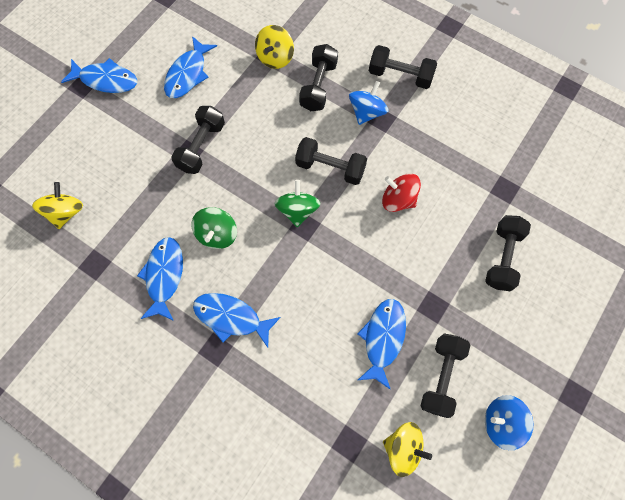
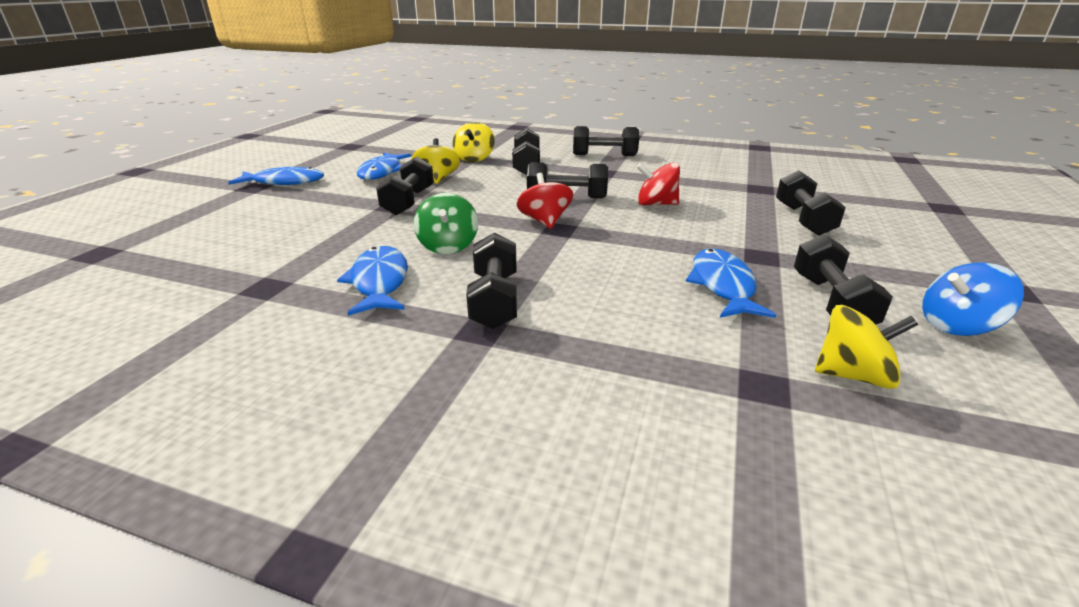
camera: 15 degrees left, 40 degrees down
(65, 212) = (222, 256): yellow spinning top -> yellow spinning top (438, 179)
(231, 318) = (495, 300): blue fish -> black dumbbell
(297, 210) = (544, 221): green spinning top -> red spinning top
(367, 112) = (585, 171): blue spinning top -> none

